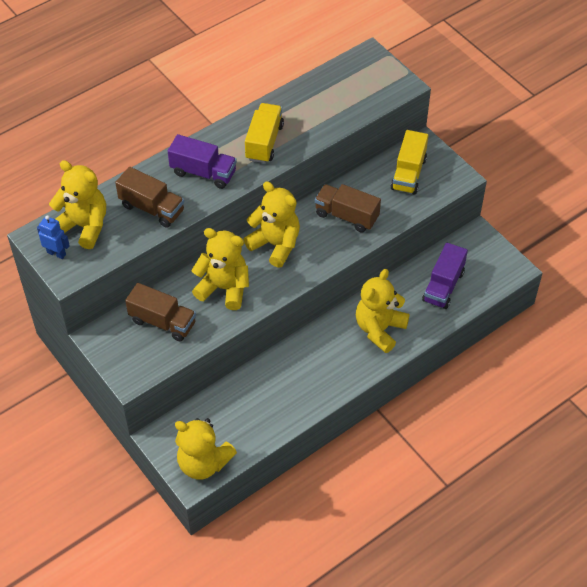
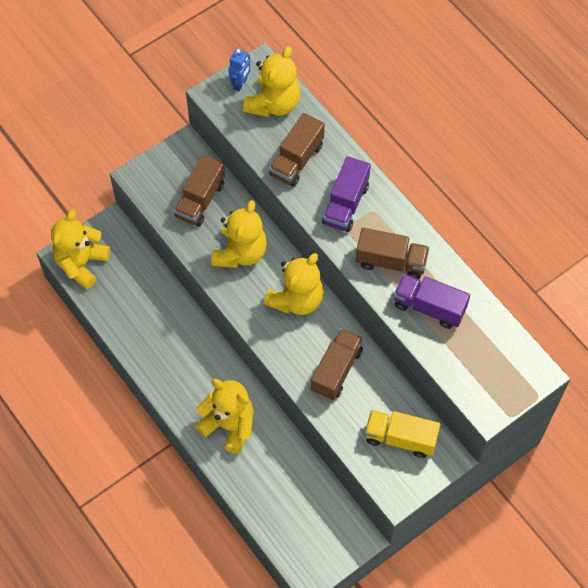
camera: 90 degrees right, 10 degrees up
(264, 142) = (391, 261): yellow truck -> brown truck
(443, 286) = (285, 494): purple truck -> purple truck (429, 307)

